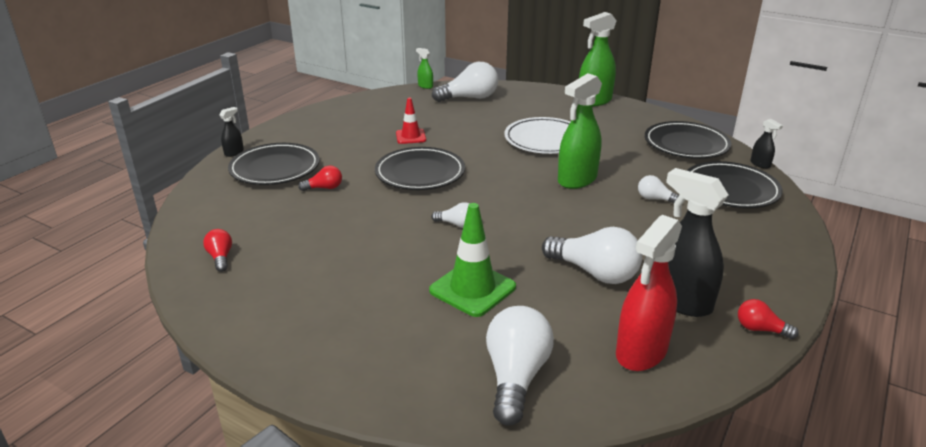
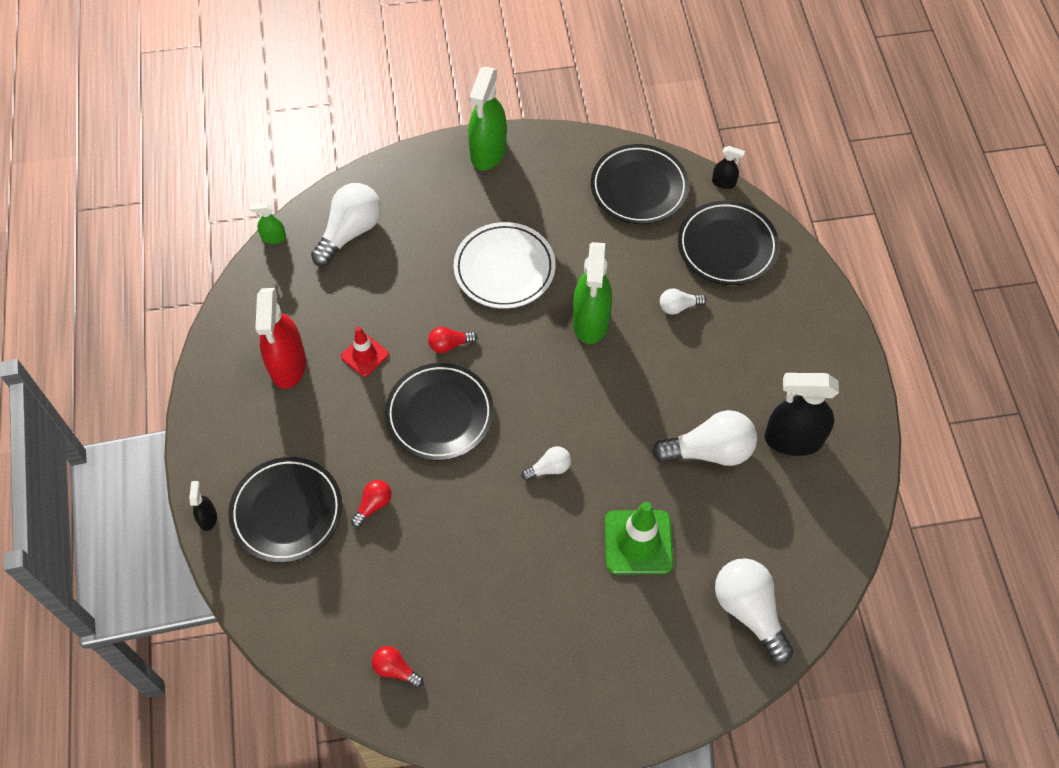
camera: 40 degrees left, 30 degrees up
(641, 352) = (806, 519): red spray bottle -> red spray bottle (287, 365)
(760, 329) = (862, 432): red light bulb -> red light bulb (449, 344)

